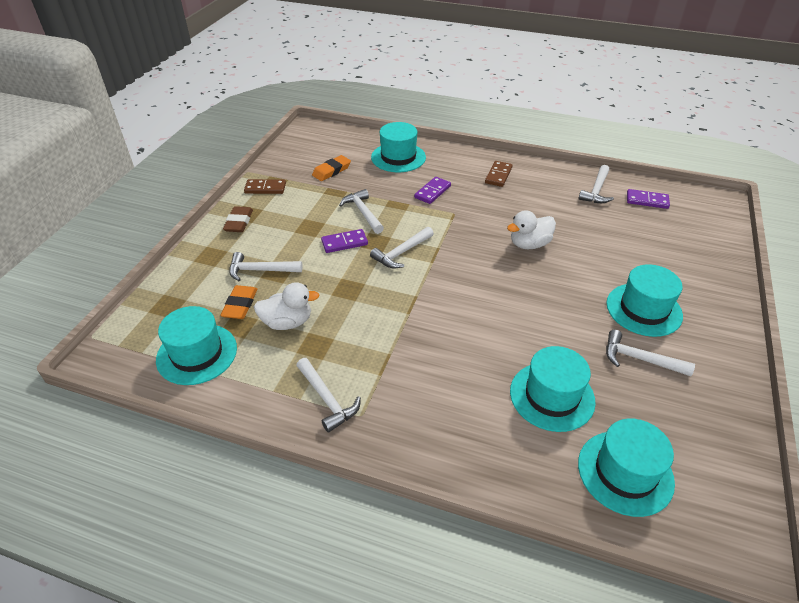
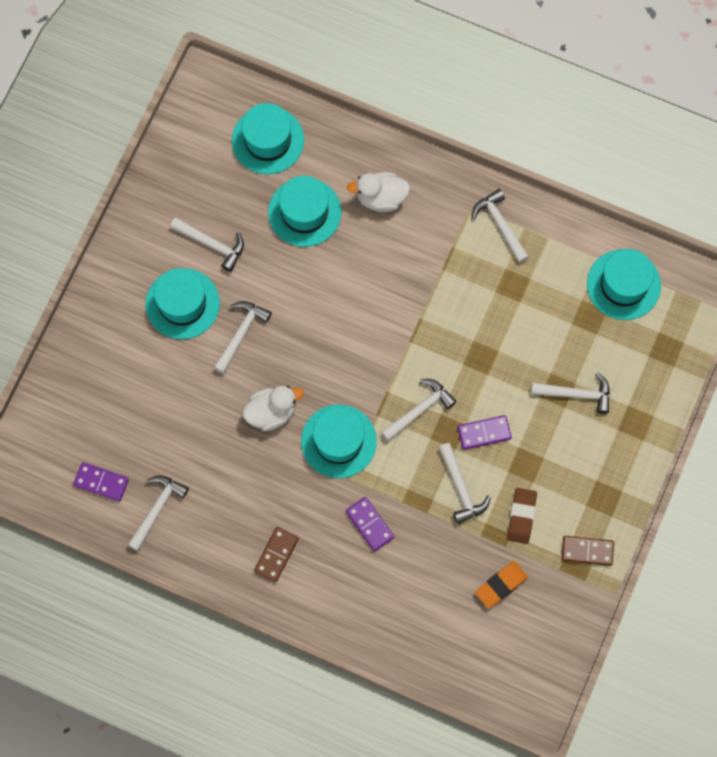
camera: 175 degrees left, 30 degrees up
(239, 222) = (612, 482): brown eraser -> brown eraser (521, 516)
(240, 305) = (591, 344): orange eraser -> none
(287, 322) = (541, 316): white duck -> white duck (381, 198)
(398, 157) = (407, 612): turquoise hat -> turquoise hat (338, 441)
(432, 192) = (369, 524): purple domino -> purple domino turned 75 degrees counterclockwise
(577, 292) = (241, 333): none -> white hammer

